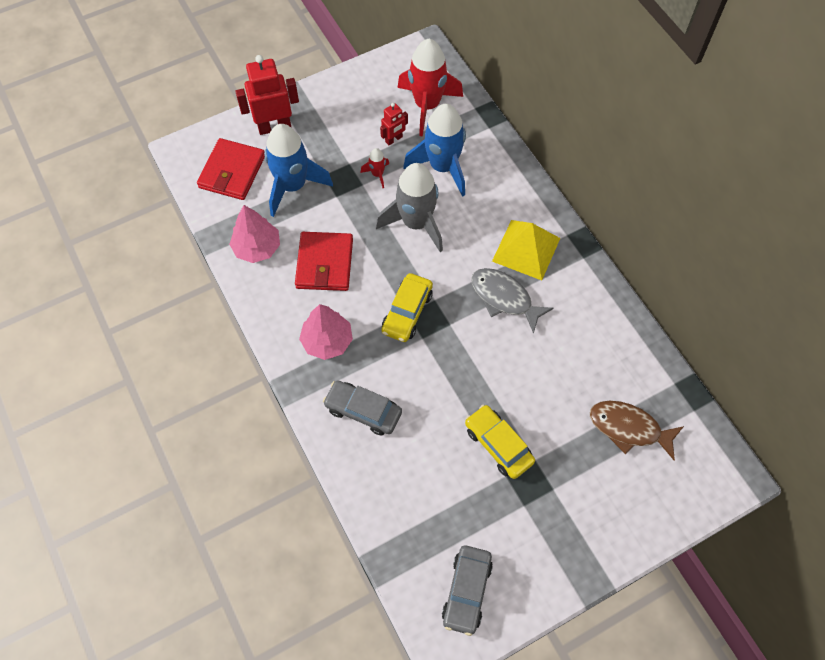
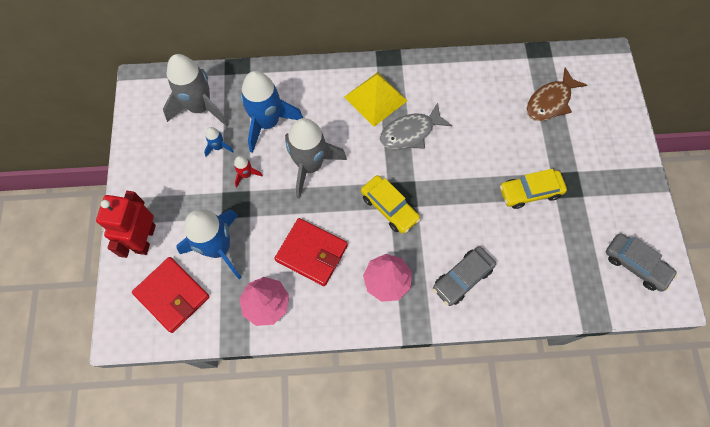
camera: 65 degrees left, 5 degrees up
(394, 139) = (218, 147): red robot -> blue rocket
(427, 105) = (200, 107): red rocket -> grey rocket

